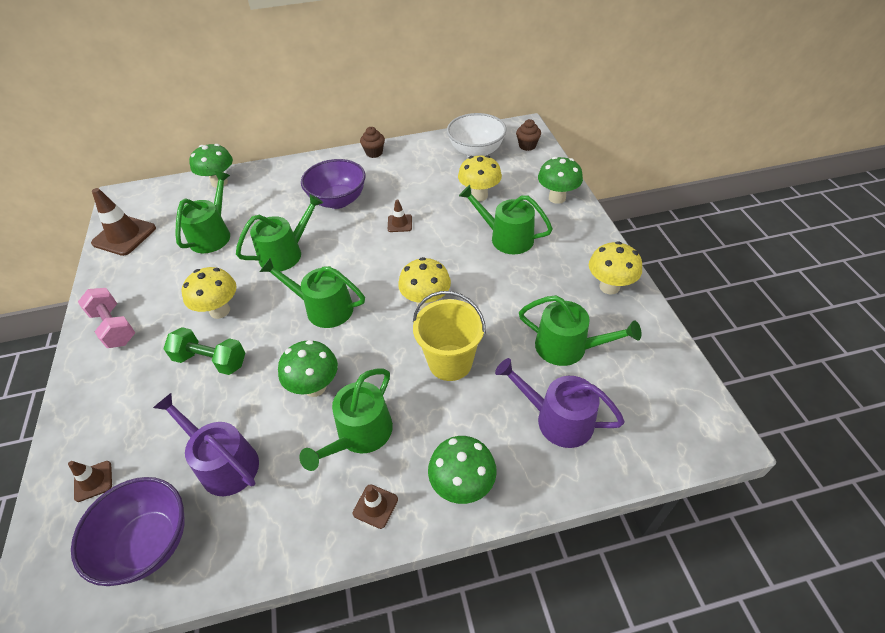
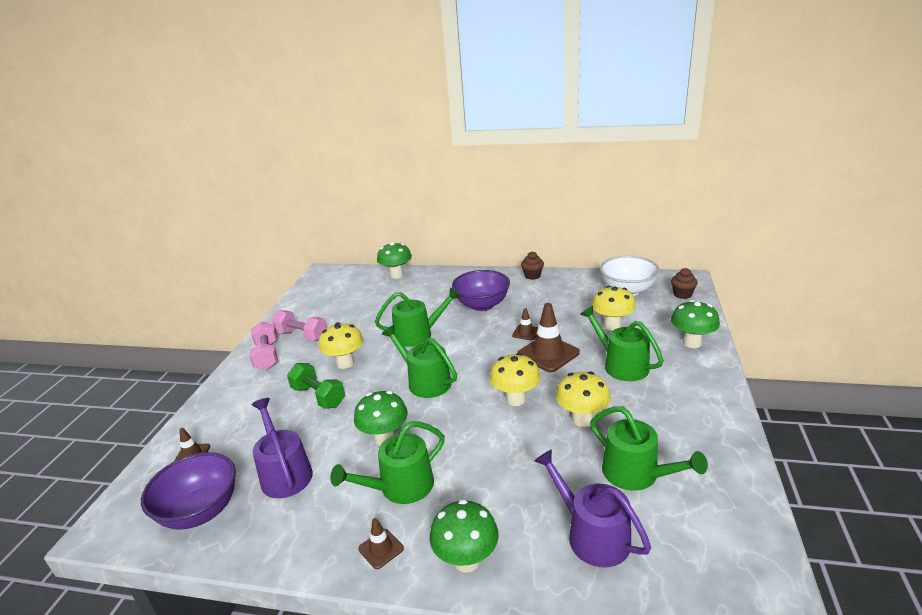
camera: 25 degrees right, 20 degrees down
(124, 236) = (309, 297): brown traffic cone -> brown traffic cone (548, 353)
(144, 289) = (302, 336): none -> pink dumbbell
(213, 235) = (371, 310): green watering can -> none
(450, 362) = (511, 453): yellow bucket -> none
(609, 287) = (711, 432): yellow mushroom -> yellow mushroom (582, 419)

